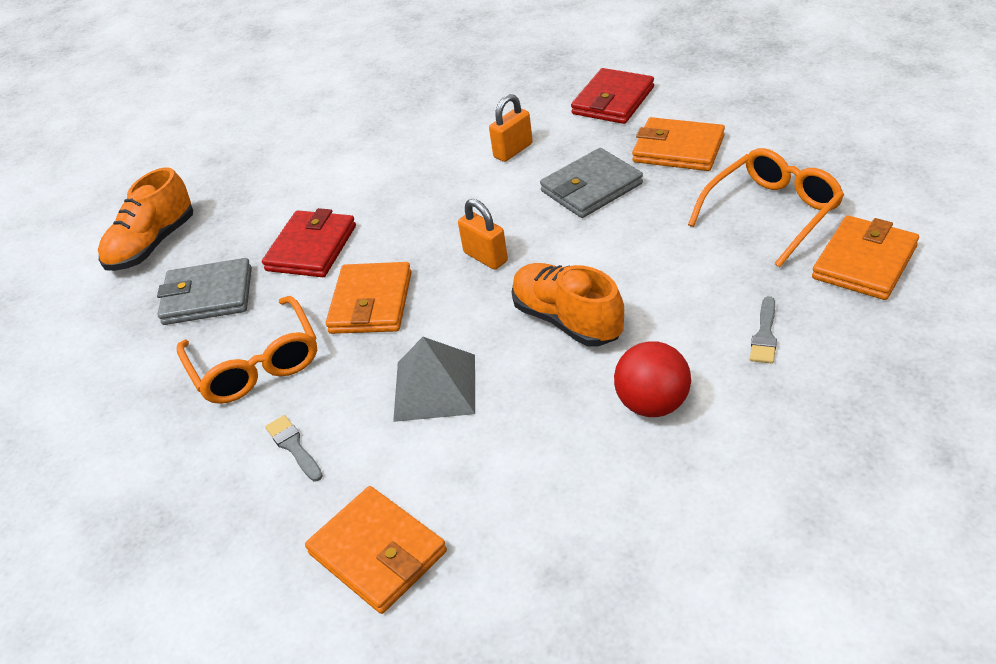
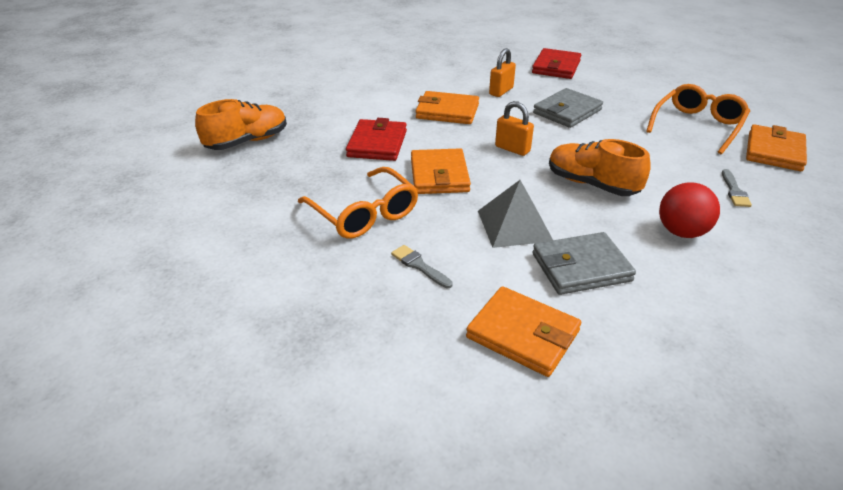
camera: 15 degrees left, 5 degrees down
(152, 245) = (247, 141): orange shoe -> orange shoe turned 150 degrees counterclockwise
(208, 296) = (306, 172): grey wallet -> grey wallet (581, 267)
(678, 149) = (615, 92): orange wallet -> orange wallet (447, 111)

